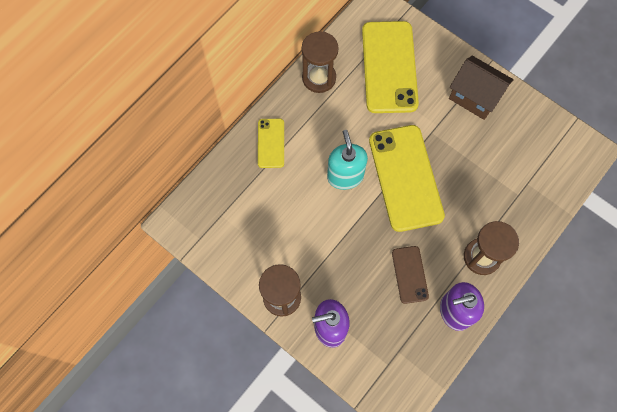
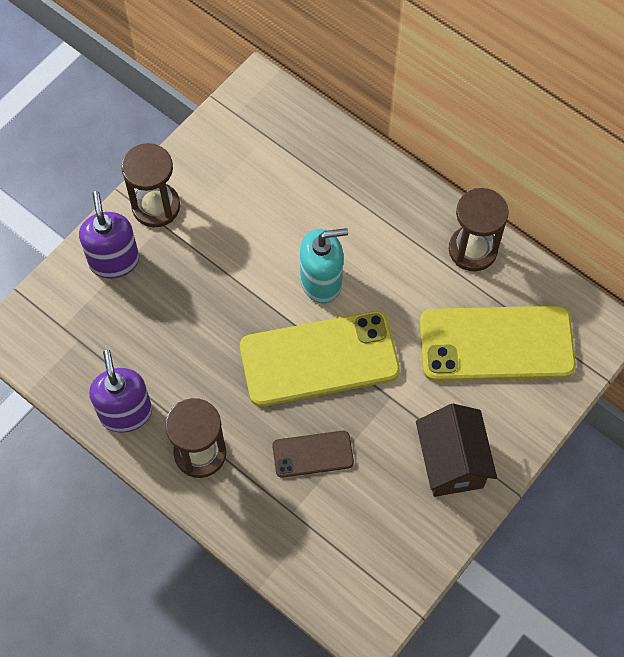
camera: 90 degrees right, 5 degrees down
(271, 143) = (369, 191): yellow phone -> none
(409, 274) = (179, 358): brown phone -> brown phone (313, 454)
(474, 97) = (451, 462): brown house -> brown house turned 45 degrees counterclockwise

